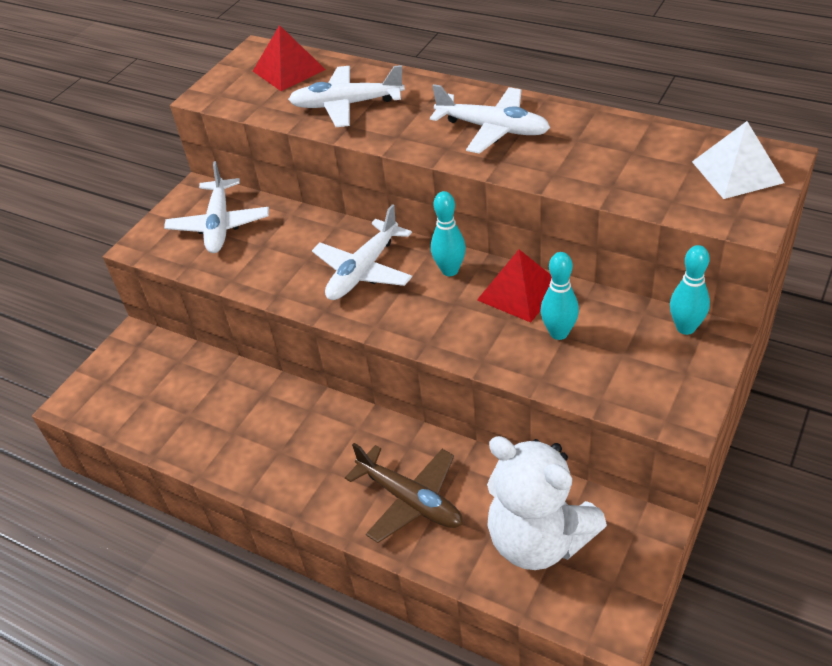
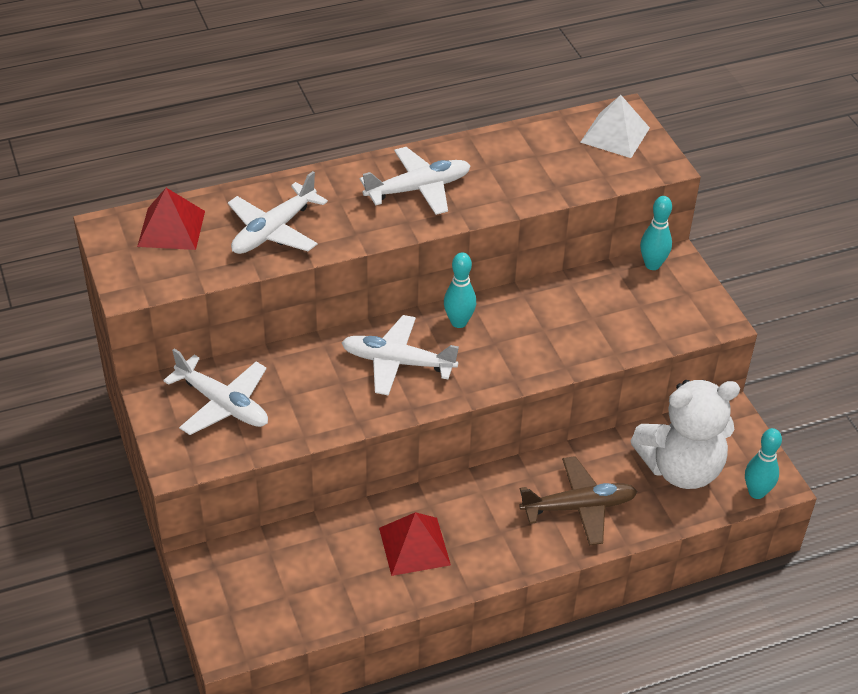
camera: 55 degrees left, 0 degrees up
(363, 271) = (397, 362): white plane -> white plane turned 120 degrees clockwise
(519, 292) = (525, 306): red pyramid -> red pyramid (414, 546)
(559, 333) = (586, 317): turquoise bowling pin -> turquoise bowling pin (756, 492)

